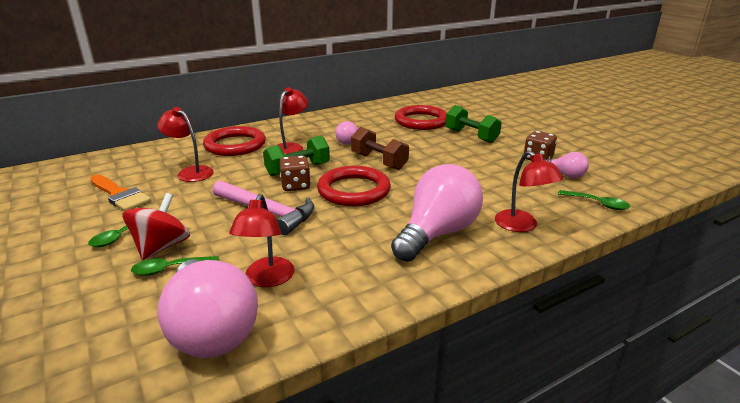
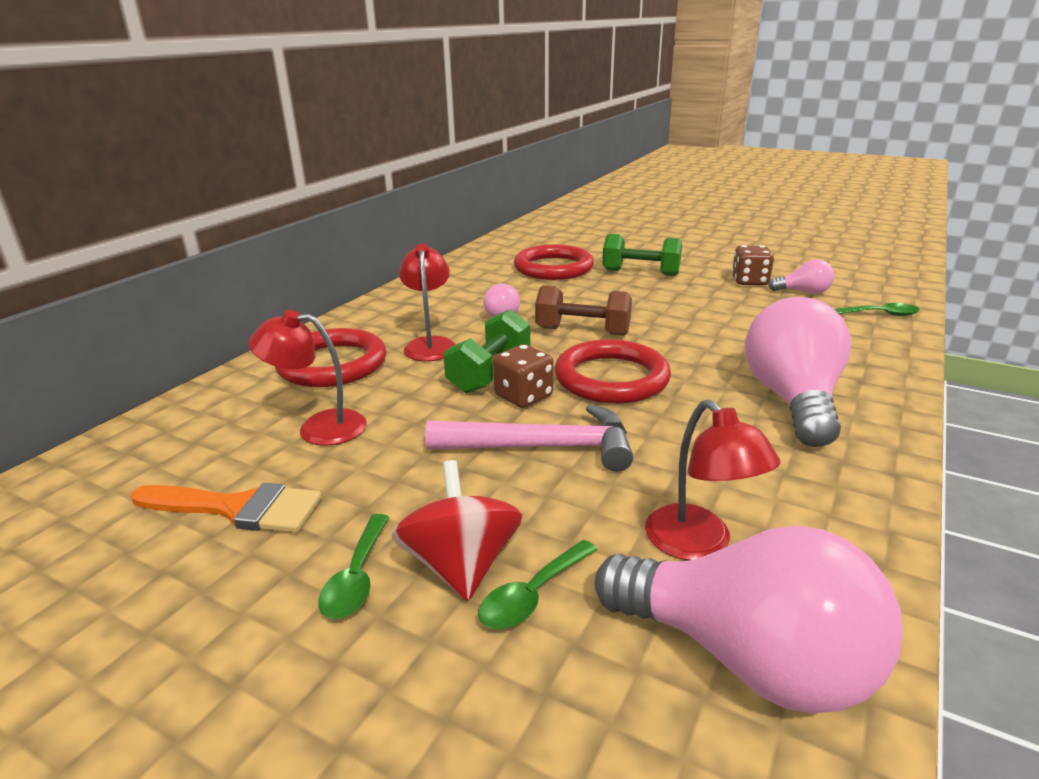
camera: 30 degrees left, 0 degrees up
(522, 226) = (856, 361): red lamp -> none

